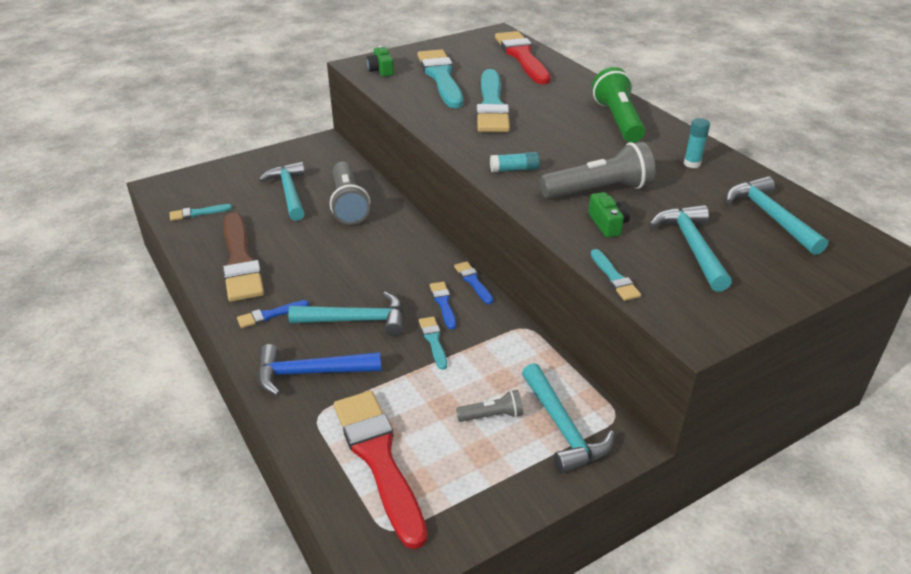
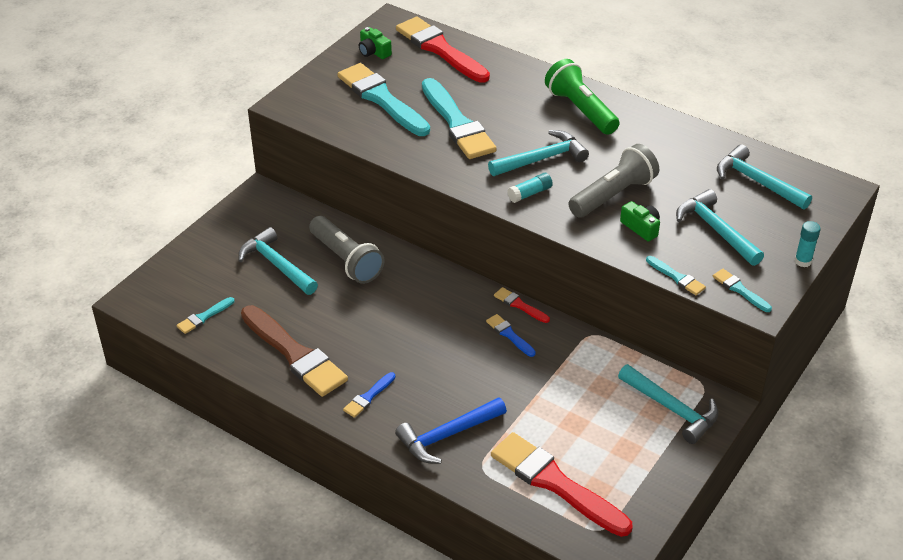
camera: 25 degrees left, 5 degrees up
(357, 320) = (448, 375): turquoise hammer -> turquoise hammer (542, 159)
(381, 70) = (314, 106): green camera -> green camera (373, 51)
(433, 340) = (526, 372): turquoise brush -> turquoise brush (739, 290)
(473, 281) = (519, 305): blue brush -> red brush
(492, 415) = (615, 418): grey flashlight -> none
(692, 164) = (669, 143): turquoise glue stick -> turquoise glue stick (803, 261)

